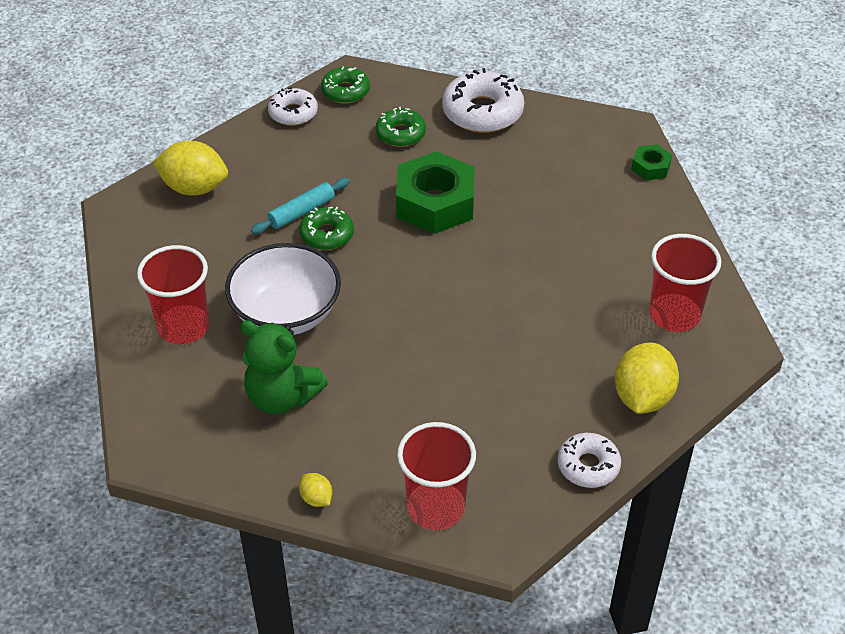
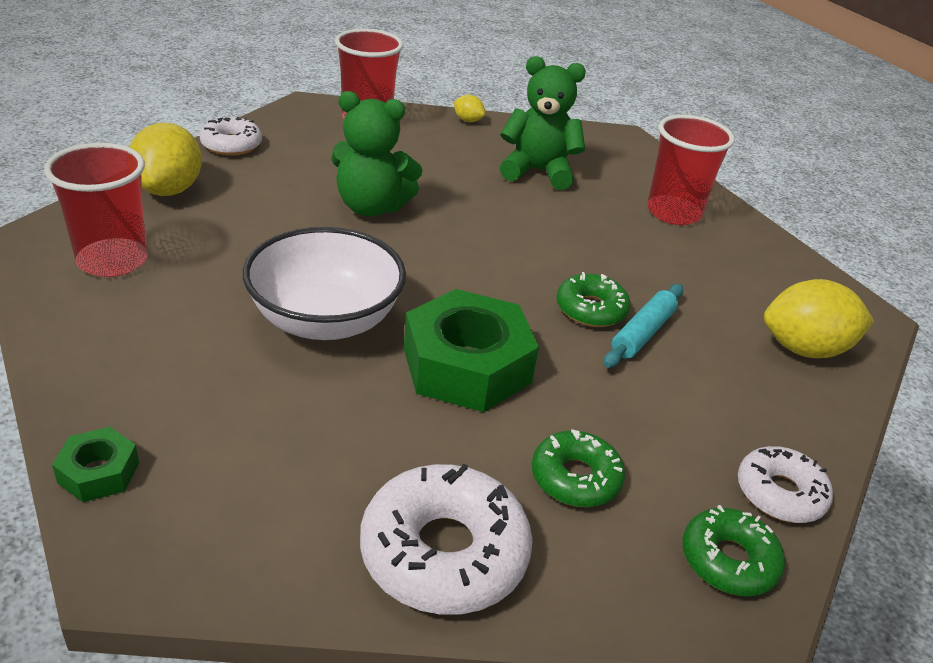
camera: 160 degrees right, 10 degrees down
(286, 314) = (580, 229): white bowl -> white bowl (325, 320)
(463, 358) = (371, 207): none -> green teddy bear

